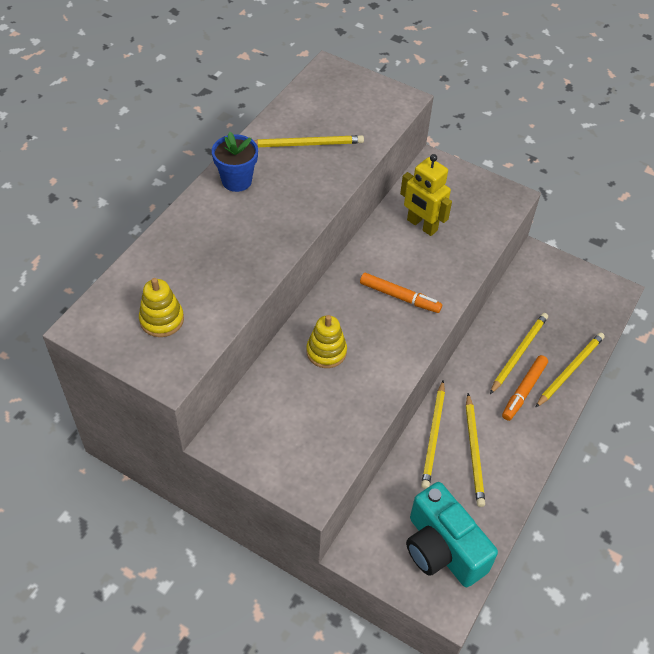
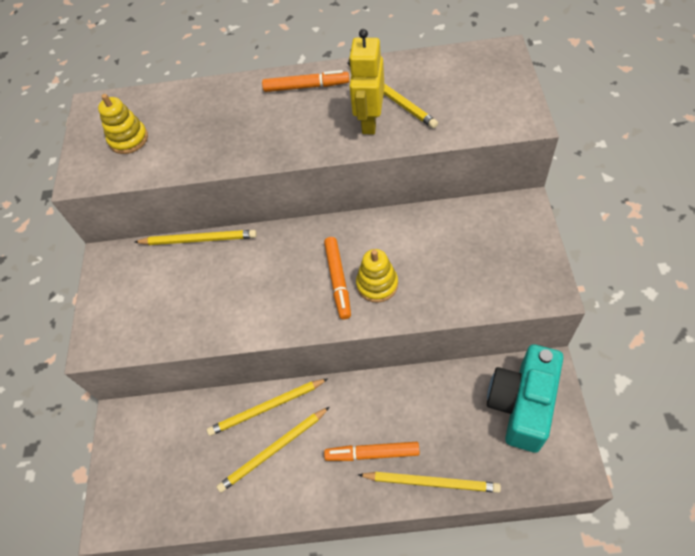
camera: 65 degrees right, 5 degrees up
(236, 181) = (306, 86): blue flower pot -> orange marker
(326, 352) = (237, 267): yellow stacking toy -> yellow stacking toy (377, 284)
(421, 225) = (437, 245): yellow robot -> yellow robot (369, 121)
(442, 549) = (159, 483): turquoise camera -> turquoise camera (521, 405)
(518, 353) = (412, 423): yellow pencil -> yellow pencil (198, 239)

